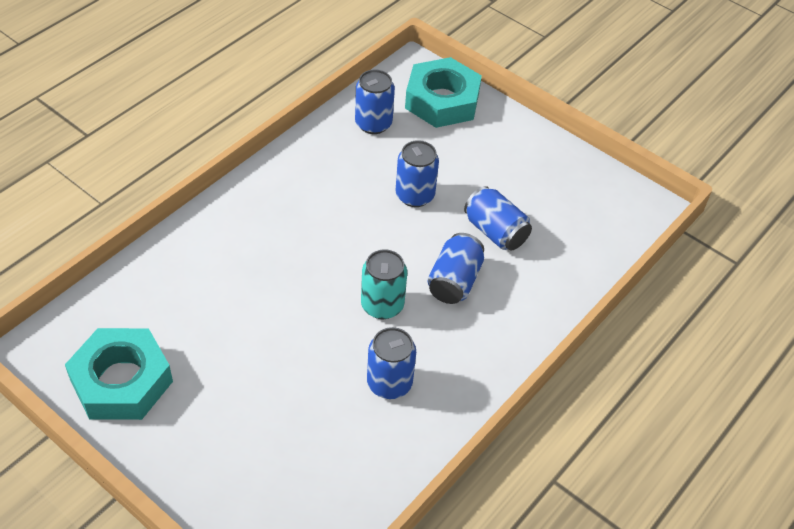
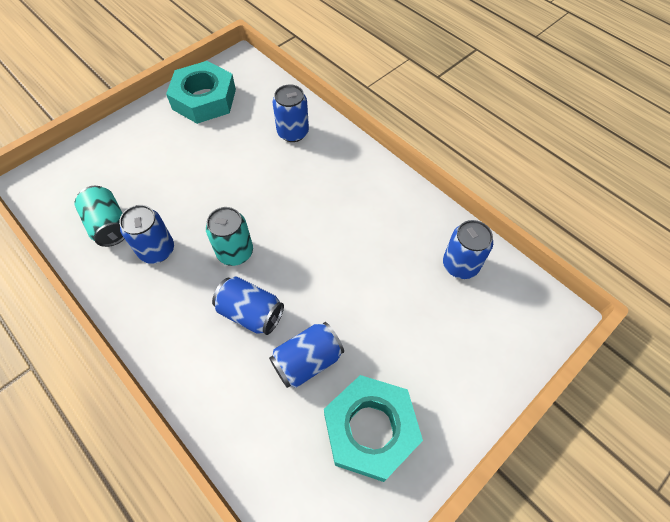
camera: 100 degrees right, 10 degrees up
(359, 446) = (109, 225): none -> turquoise can
(415, 195) = (361, 292): blue can -> blue can (293, 132)
(442, 100) = (502, 335): turquoise nut -> turquoise nut (370, 429)

